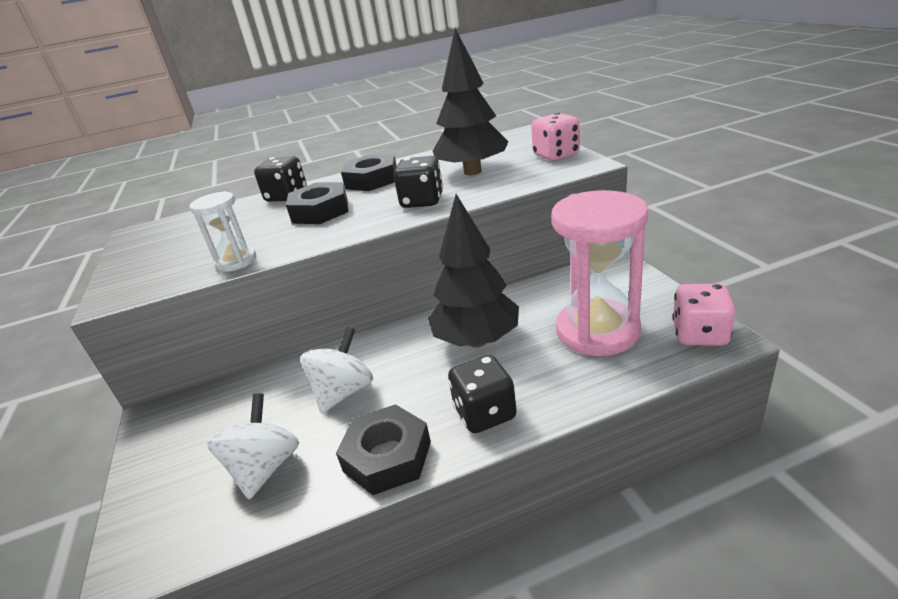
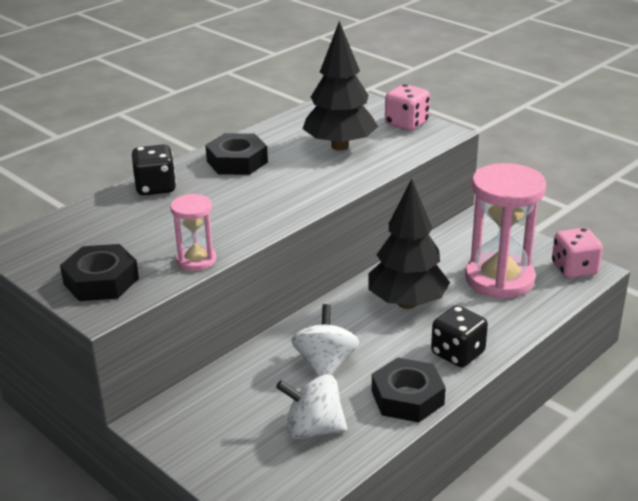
camera: 30 degrees left, 0 degrees up
(236, 261) = (196, 260): white hourglass -> pink hourglass
(265, 468) = (313, 429): white spinning top -> white spinning top turned 60 degrees counterclockwise
(320, 211) = (221, 201): black nut -> black nut (101, 281)
(422, 201) = (321, 182): black dice -> none

